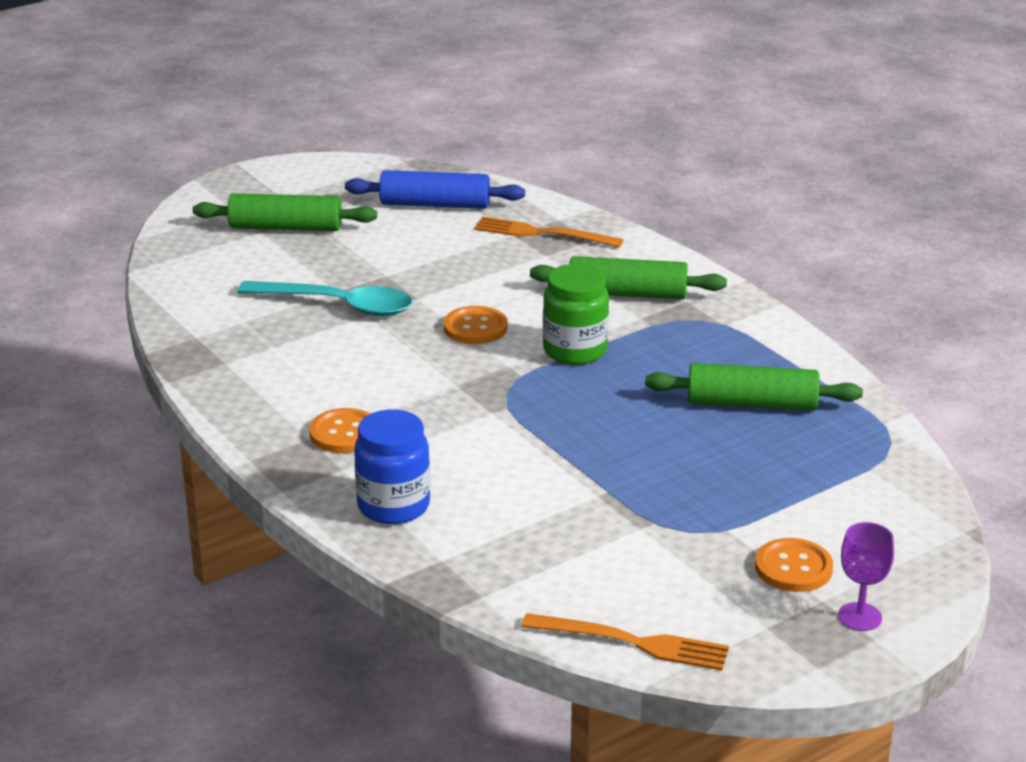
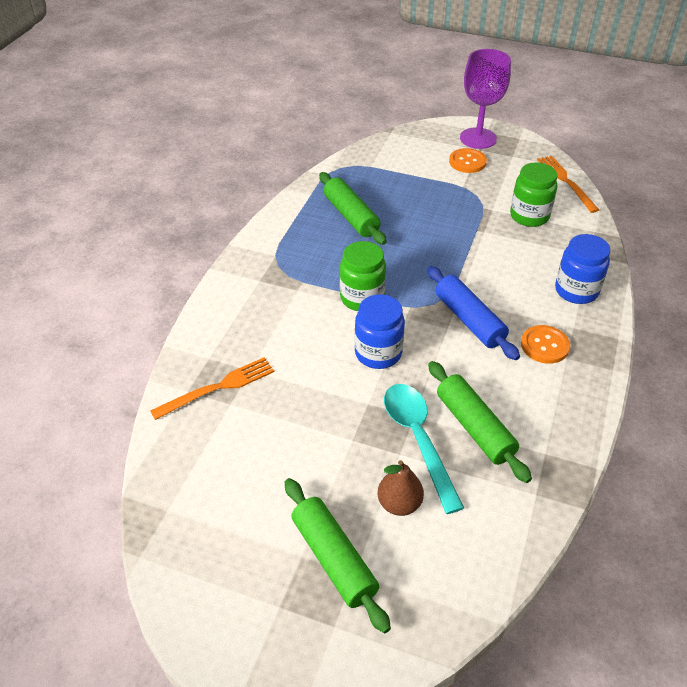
camera: 125 degrees left, 15 degrees up
(289, 271) = (399, 504): none -> brown pear
(435, 204) = (214, 479): blue rolling pin -> blue rolling pin (469, 320)
(475, 327) = (378, 353): orange button -> blue jar
(542, 233) = (218, 387): orange fork -> orange fork turned 105 degrees counterclockwise
(586, 553) = (529, 216): none -> green jar
(627, 294) = (273, 307): green rolling pin -> green rolling pin (474, 427)
(859, 617) = (478, 138): purple goblet -> purple goblet, size x1.87

